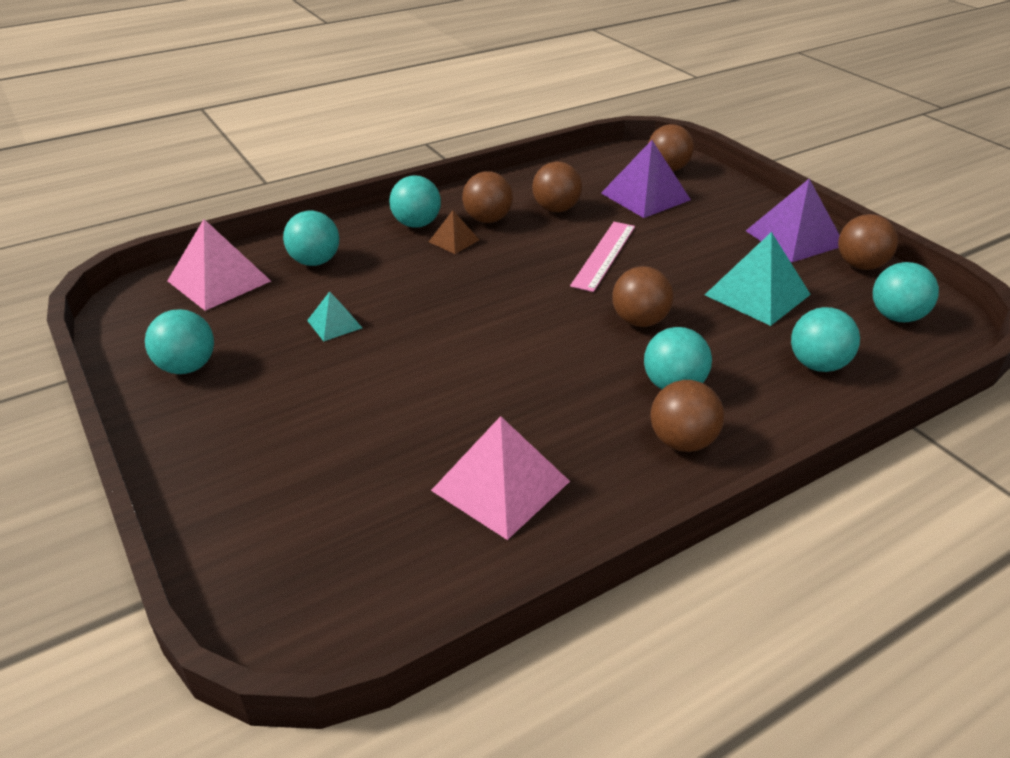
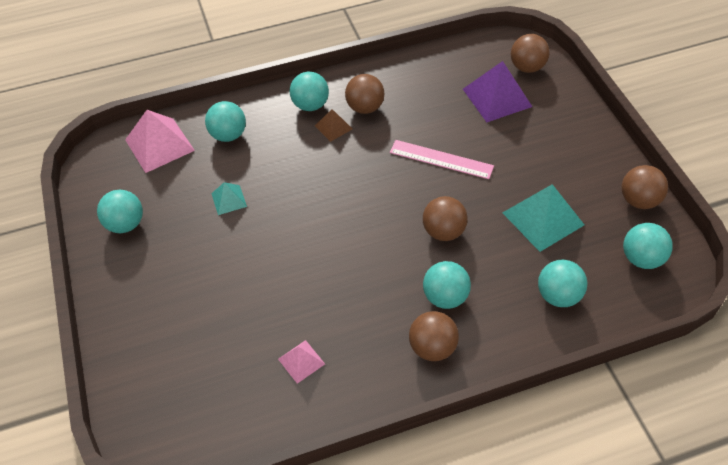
camera: 15 degrees right, 15 degrees up
(501, 485) = (301, 361): pink pyramid -> pink pyramid, size x0.53
(556, 209) = (421, 103): brown ball -> none
(604, 255) = (441, 159): pink ruler -> pink ruler turned 75 degrees clockwise
(794, 238) = (599, 162): purple pyramid -> none

